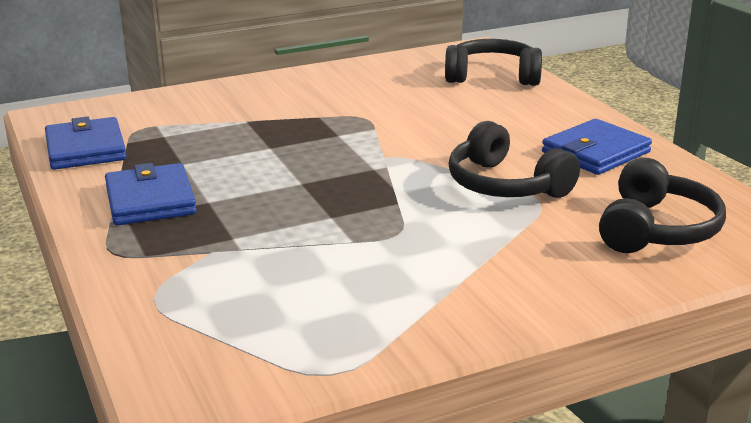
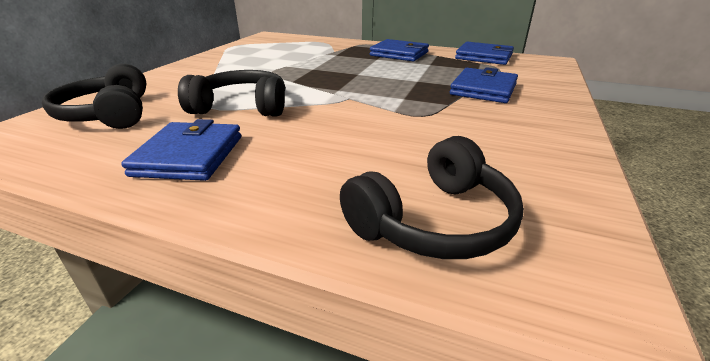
camera: 135 degrees right, 5 degrees up
(245, 116) = (483, 89): none -> blue wallet

